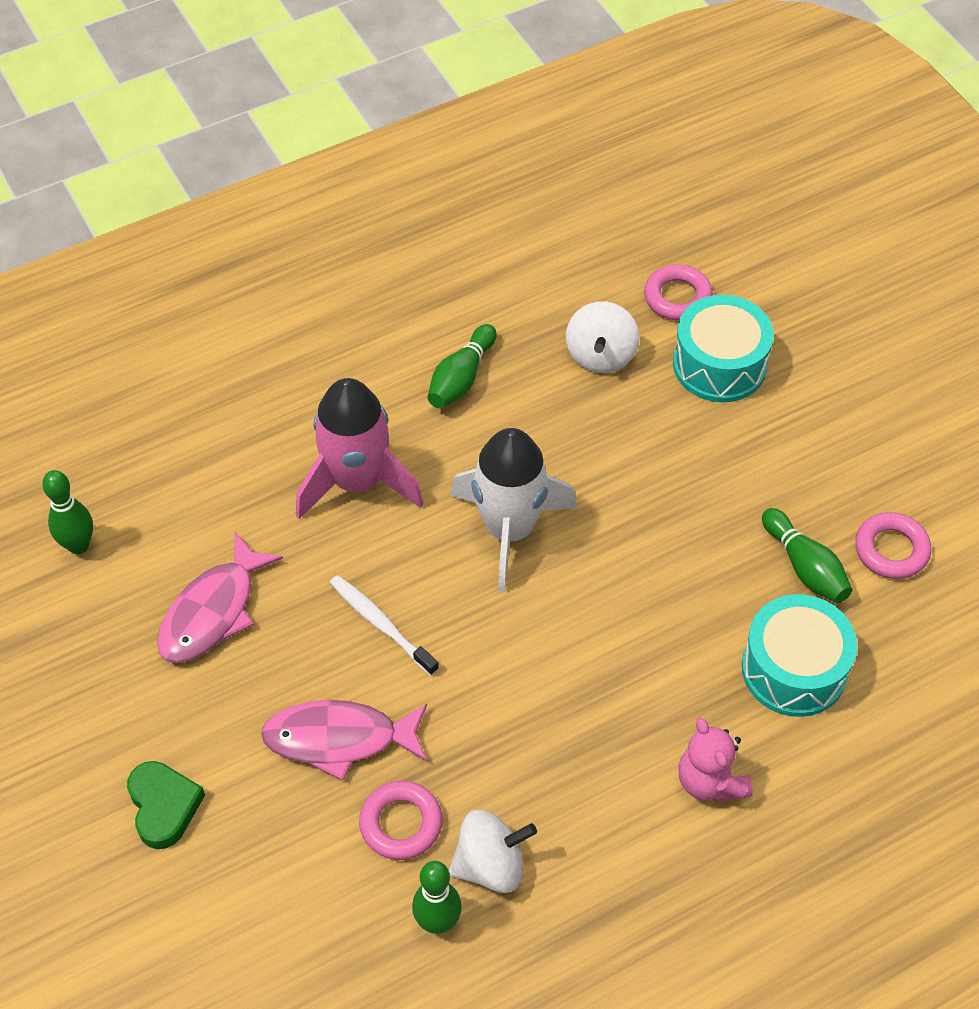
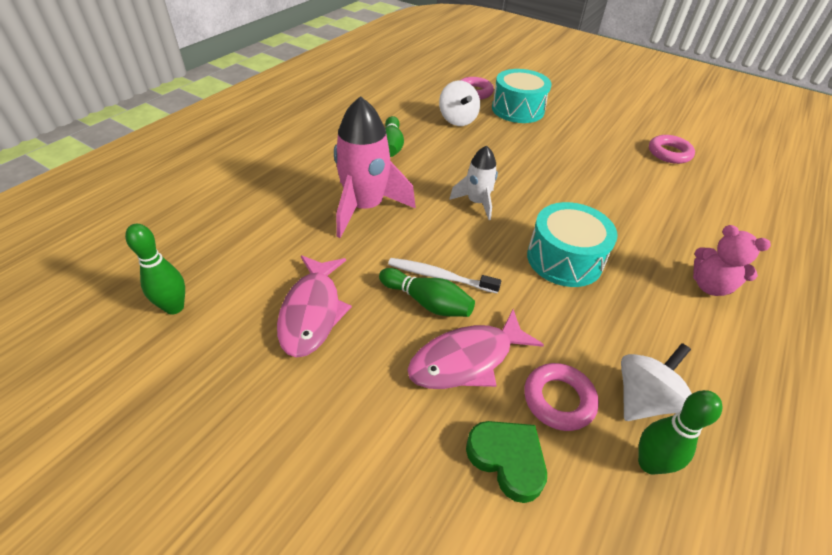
camera: 30 degrees left, 10 degrees down
(163, 806) = (359, 480): green heart -> green heart (507, 460)
(509, 530) = (477, 202): white rocket -> white rocket, size x0.57
(794, 669) = (686, 215): turquoise drum -> turquoise drum (564, 259)
(805, 567) = (640, 171): green bowling pin -> green bowling pin (427, 302)

